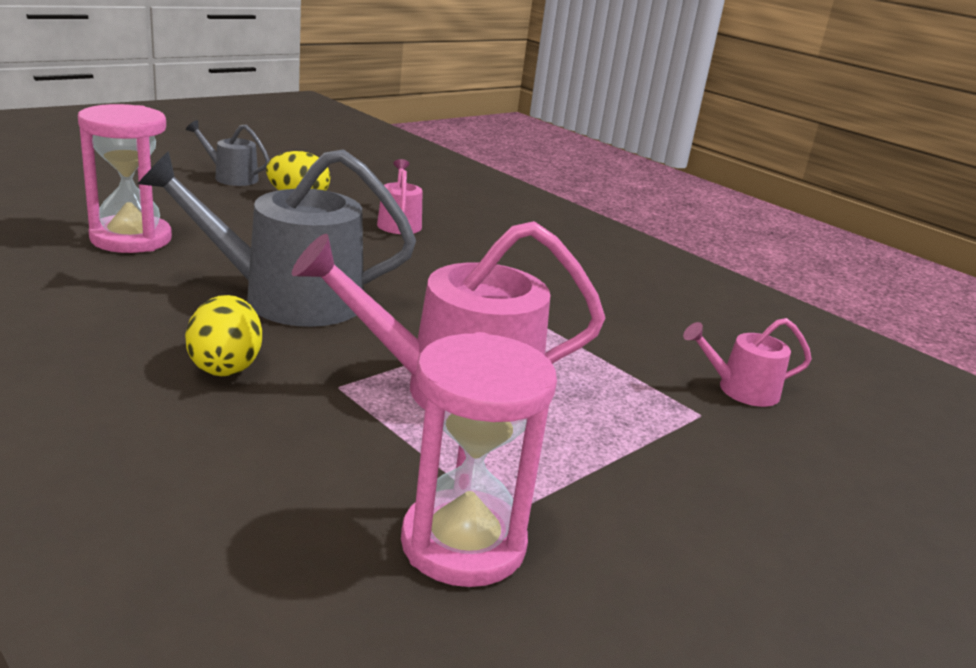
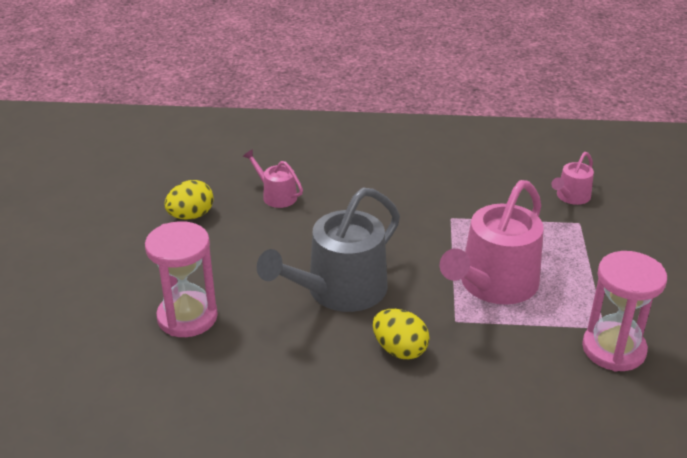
camera: 40 degrees left, 10 degrees up
(231, 177) = (120, 227): grey watering can -> none

